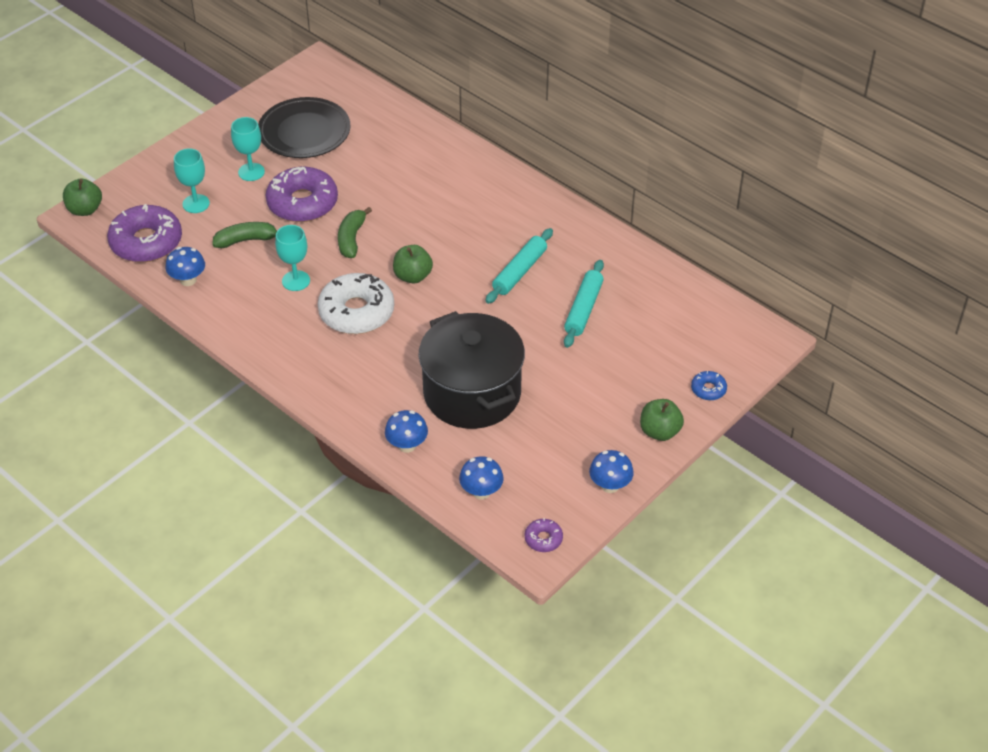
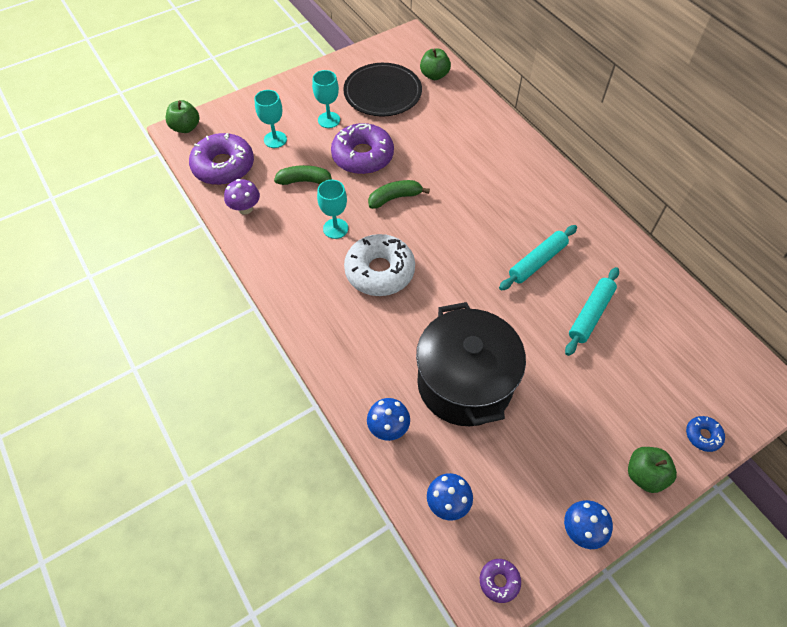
camera: 15 degrees right, 10 degrees up
(188, 280) = (245, 208): blue mushroom -> purple mushroom
(351, 239) = (395, 198): green banana -> green banana turned 45 degrees clockwise
(413, 276) = (439, 246): green apple -> green apple (434, 75)

